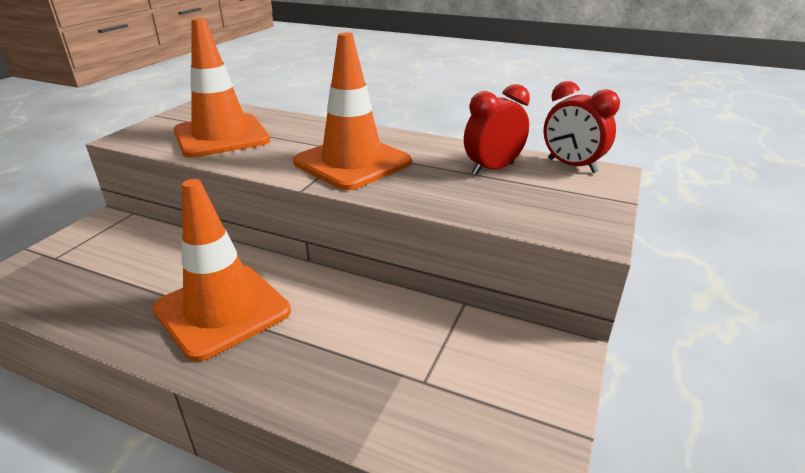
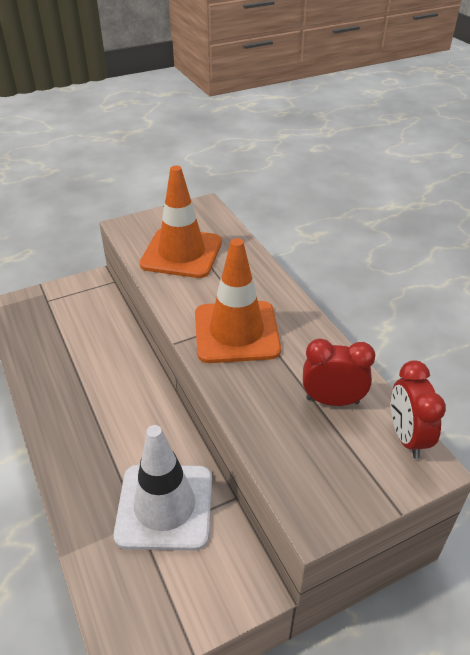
camera: 40 degrees right, 10 degrees up
(222, 310) = (92, 401): orange traffic cone -> none
(411, 346) = (165, 506): none -> white traffic cone

